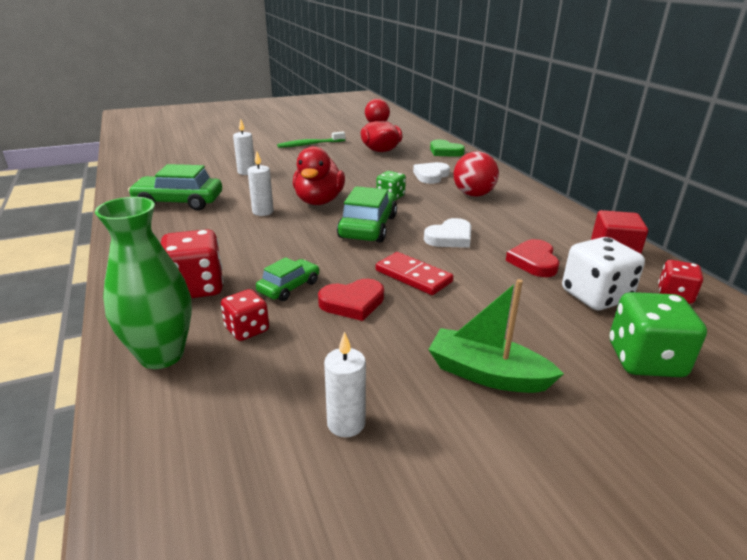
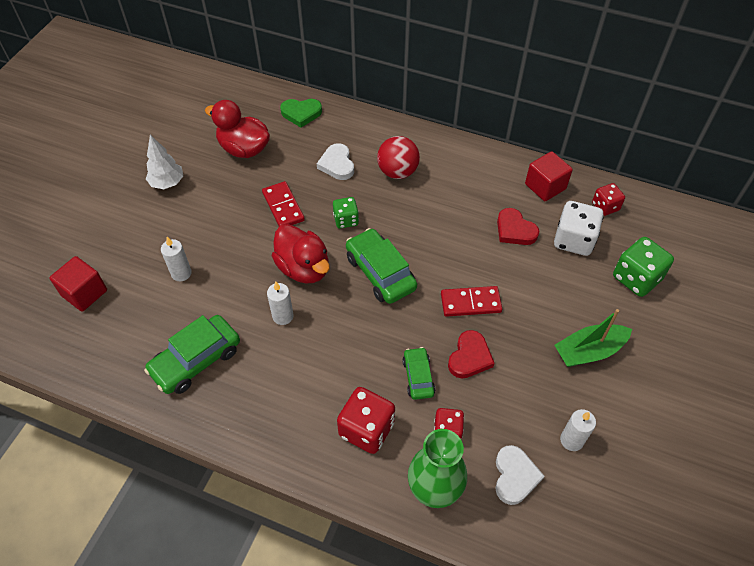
camera: 45 degrees left, 25 degrees up
(188, 157) = (84, 293): none -> red cube
(310, 144) = (167, 183): green toothbrush -> white tree
(358, 176) = (283, 207): none -> red domino
(450, 238) = (444, 242): white heart -> white heart (515, 476)

